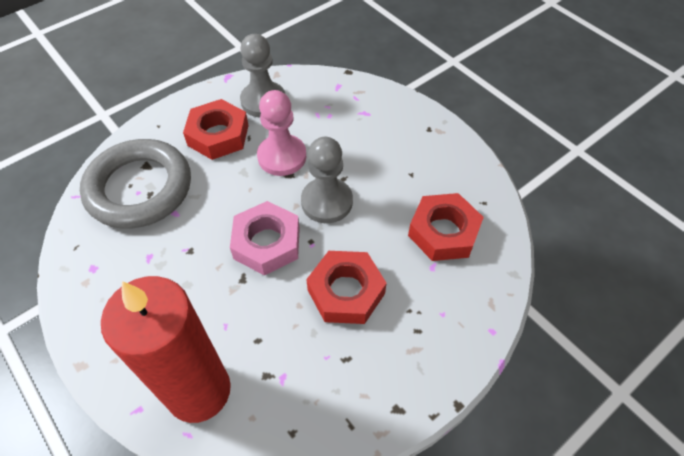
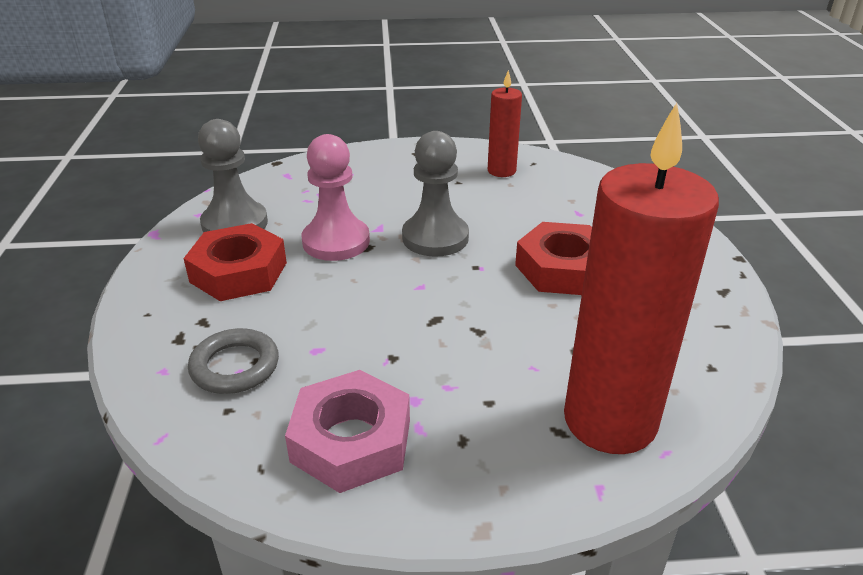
camera: 55 degrees left, 20 degrees down
(139, 188) = (235, 366): grey ring -> grey ring, size x0.50
(267, 243) = (446, 295): pink nut -> pink nut (351, 441)
(443, 232) = (545, 192): red nut -> none
(451, 190) = (501, 171): none -> red candle

